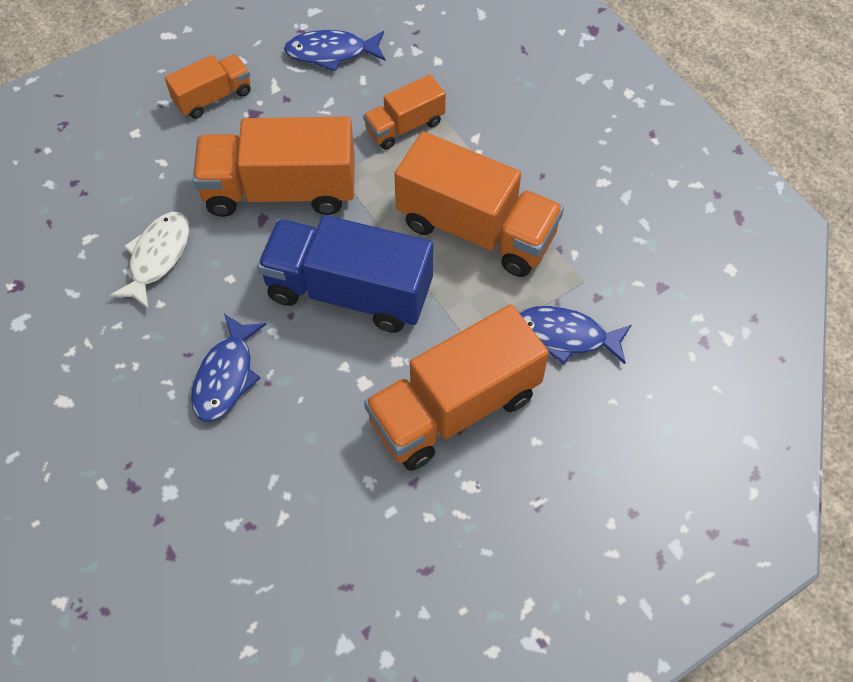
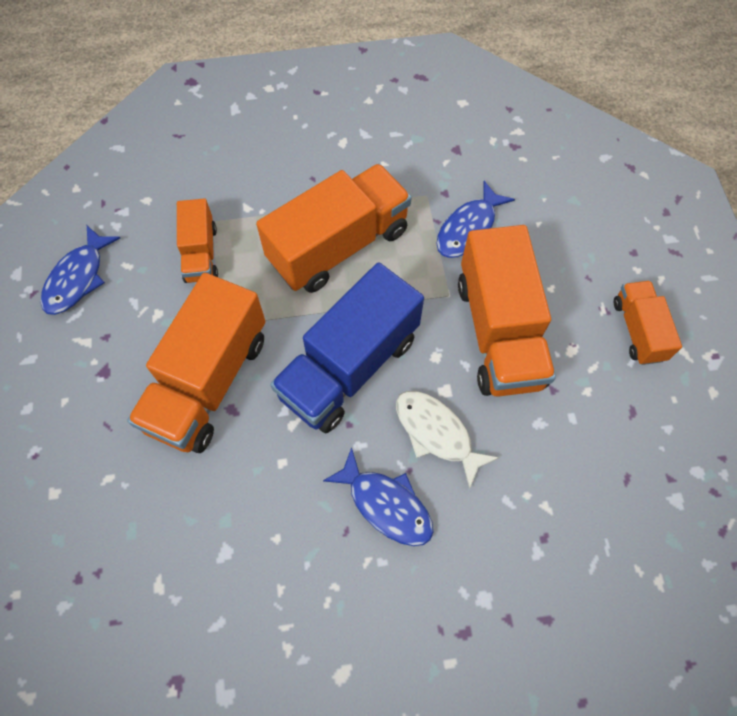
camera: 65 degrees left, 5 degrees up
(157, 257) = (221, 522): white fish -> white fish (436, 433)
(213, 97) = (59, 401): orange truck -> orange truck (638, 330)

